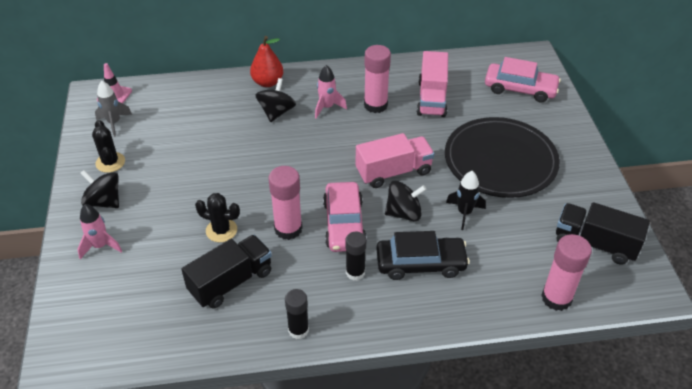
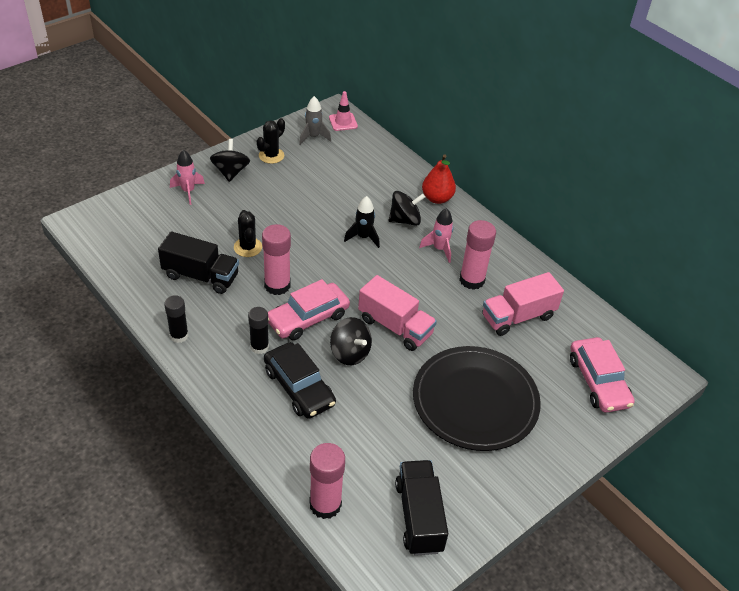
camera: 55 degrees right, 0 degrees up
(464, 213) = (382, 397): black rocket -> black rocket (363, 237)

